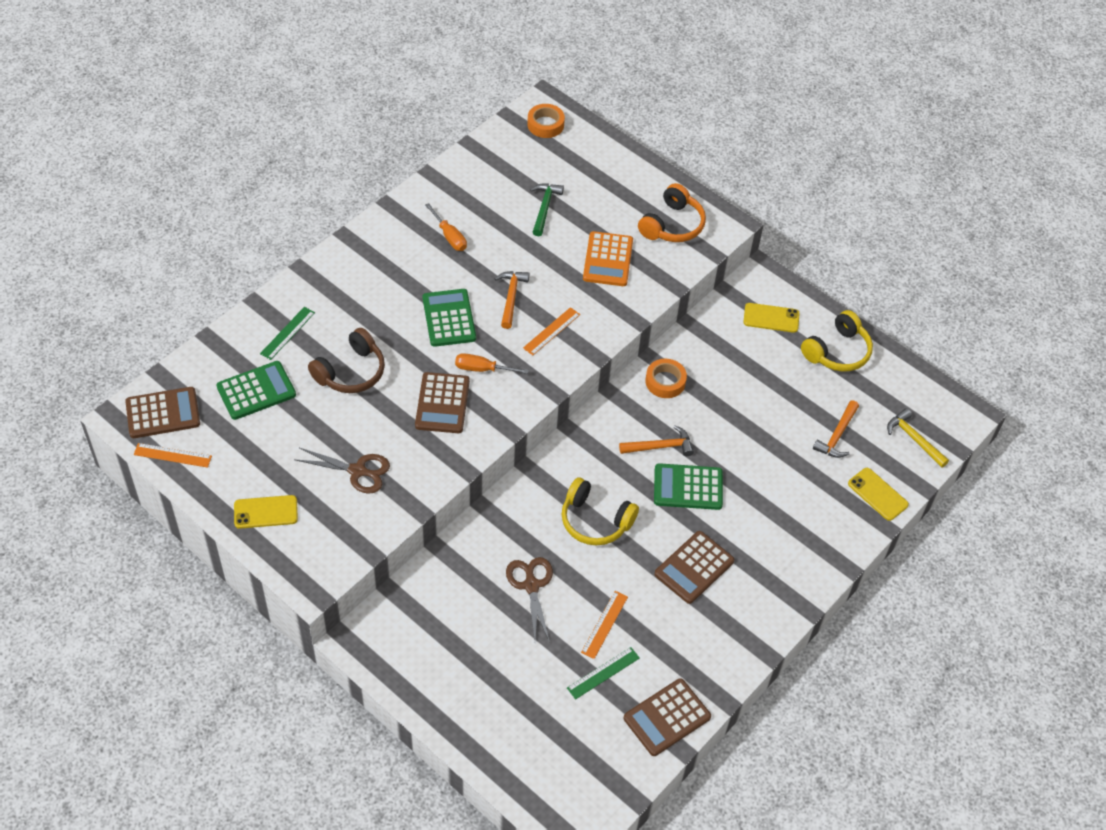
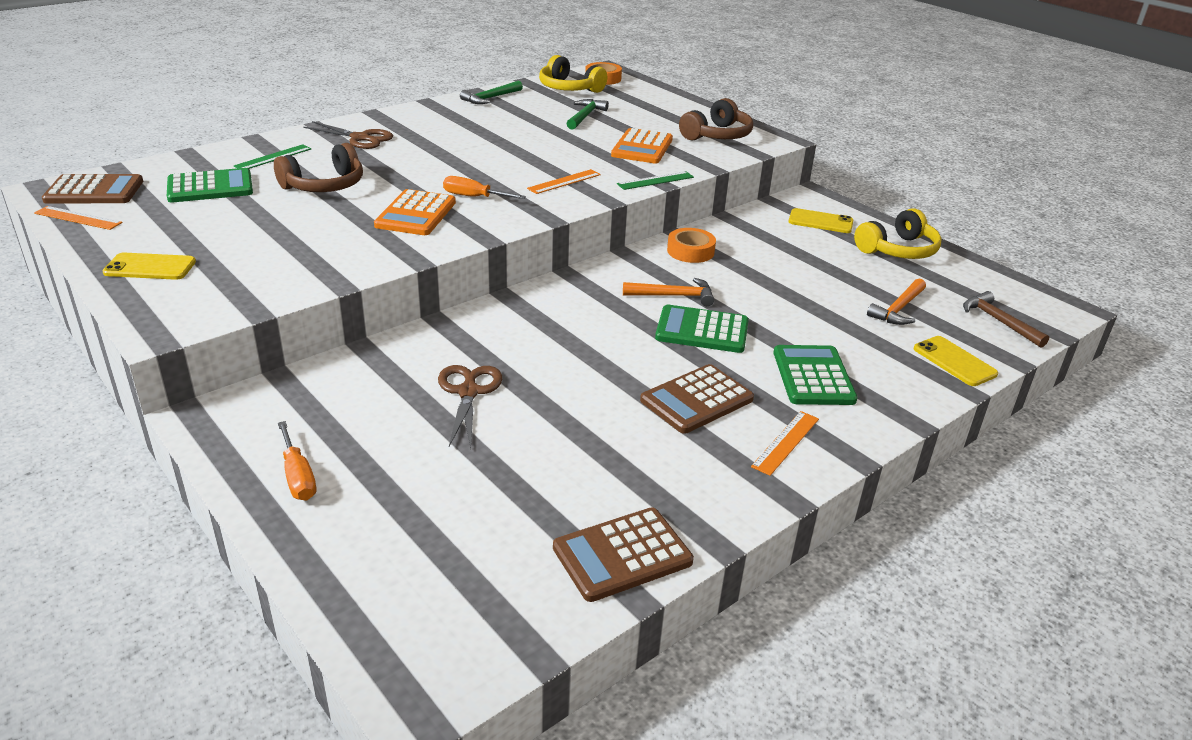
camera: 10 degrees right, 20 degrees down
(357, 471) = (285, 249): brown scissors -> brown scissors (360, 138)
(442, 403) = (416, 214): brown calculator -> orange calculator
(446, 186) = (491, 98): none -> green hammer
(449, 236) = (479, 122): orange screwdriver -> orange screwdriver (298, 476)
(449, 318) = (453, 164): green calculator -> green calculator (813, 376)
(511, 297) = (528, 159): orange hammer -> none
(595, 521) = (574, 345): yellow headphones -> yellow headphones (569, 88)
(603, 673) = (538, 491): green ruler -> green ruler (655, 180)
(604, 624) = (556, 440): orange ruler -> orange ruler (786, 442)
(672, 225) = (717, 135): orange headphones -> brown headphones
(914, 439) = (999, 321): yellow hammer -> brown hammer

